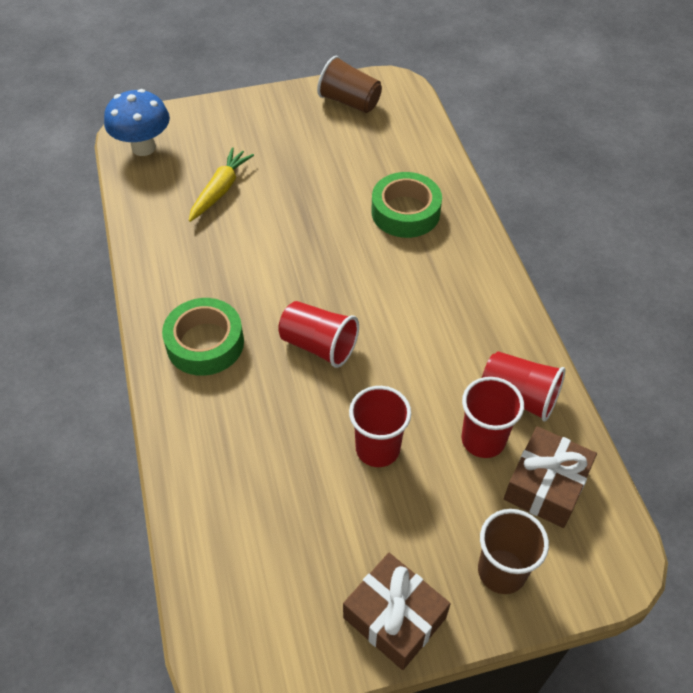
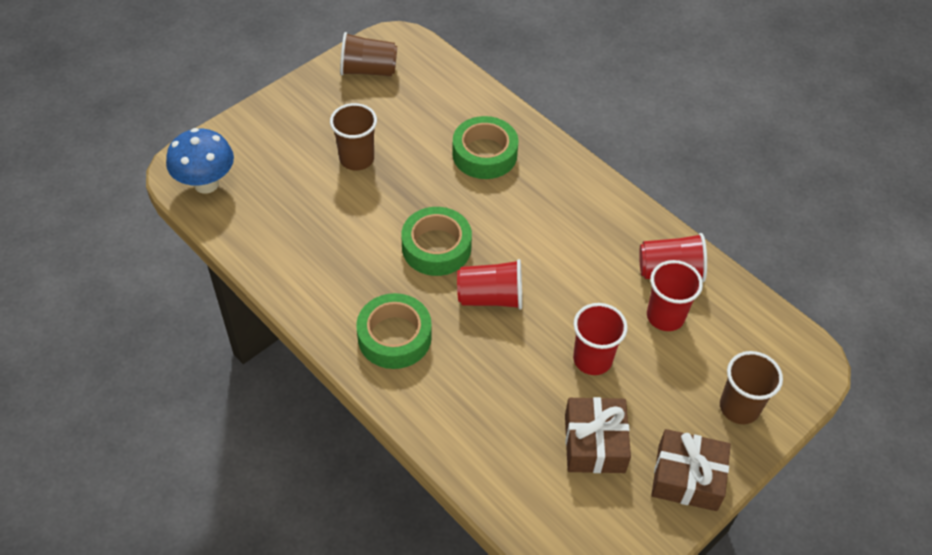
camera: 30 degrees left, 0 degrees up
(220, 190) = (309, 196): yellow carrot -> none
(285, 173) = (356, 159): none -> brown cup
(300, 278) = (436, 247): none -> green tape
(546, 485) = (730, 330): brown gift -> brown gift (594, 443)

